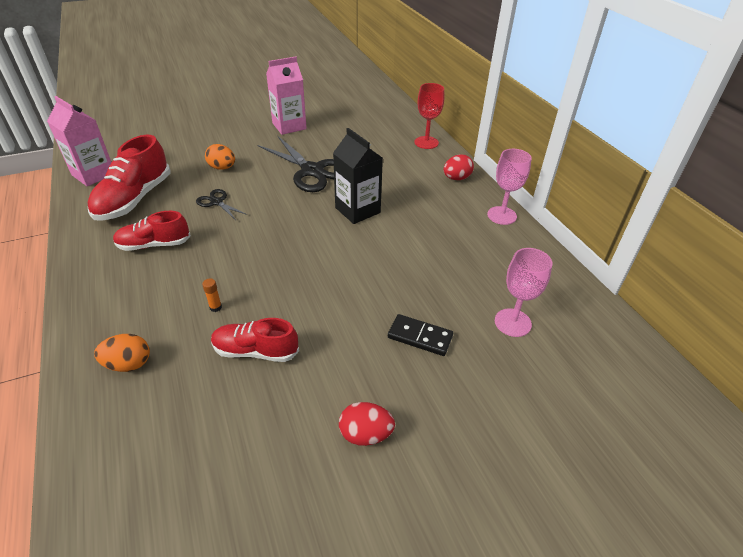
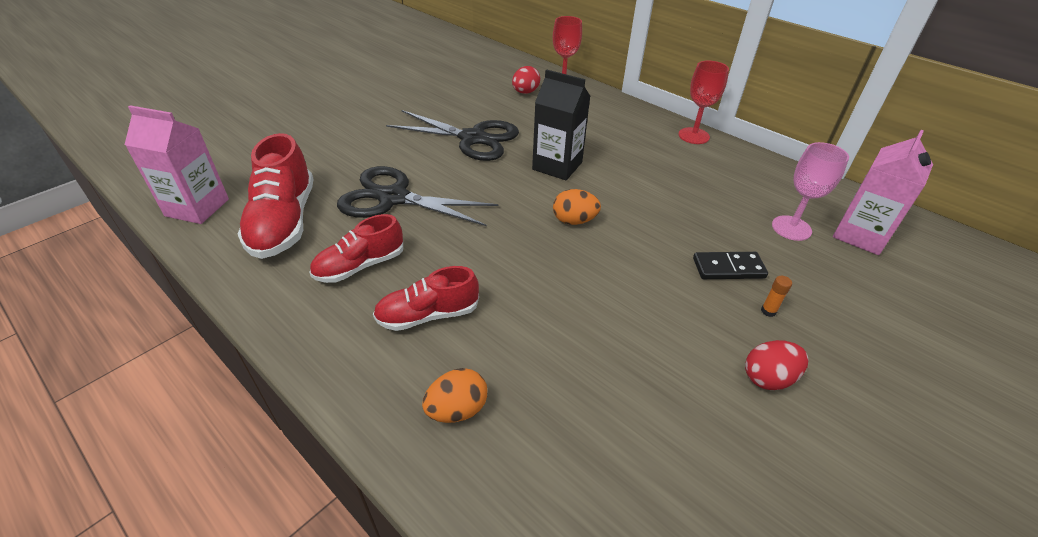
camera: 25 degrees left, 0 degrees up
(215, 307) = (500, 310): orange glue stick -> orange glue stick (768, 311)
(217, 202) = (393, 198): black scissors -> black scissors, size x2.09
(222, 168) = (365, 159): orange egg -> orange egg (574, 221)
(256, 351) = (587, 340): red shoe -> red shoe (428, 315)
(289, 126) = (403, 98): pink carton -> pink carton (860, 235)
(456, 178) = (622, 112): red egg -> red egg (525, 92)
(501, 215) = (693, 136): pink goblet -> red goblet

